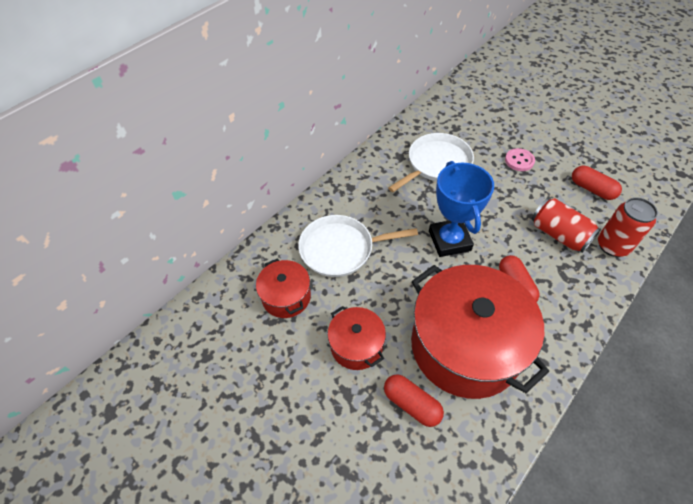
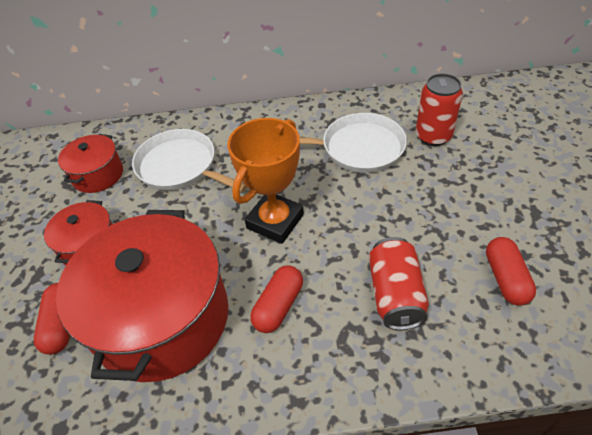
camera: 45 degrees right, 5 degrees down
(449, 241) = (275, 221): blue trophy -> orange trophy
(519, 161) = (453, 196): pink button -> none
(612, 246) = (445, 353): red can -> red can (433, 136)

